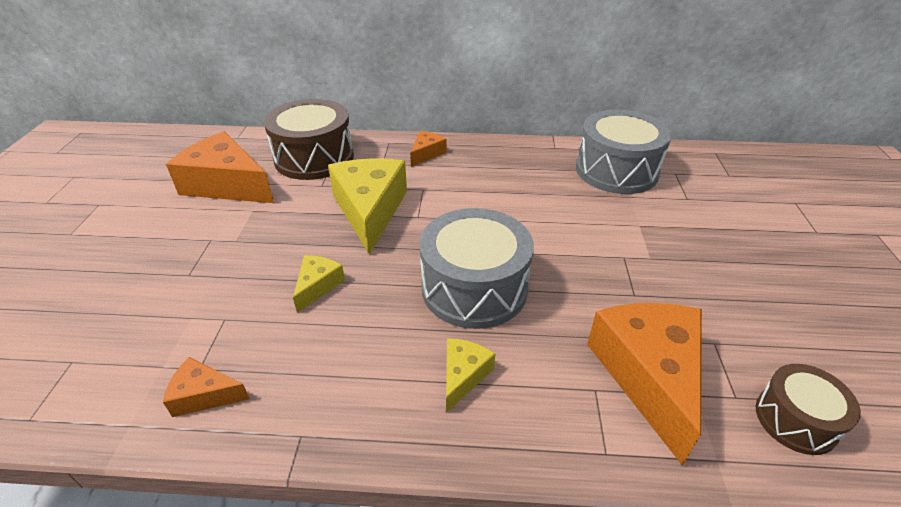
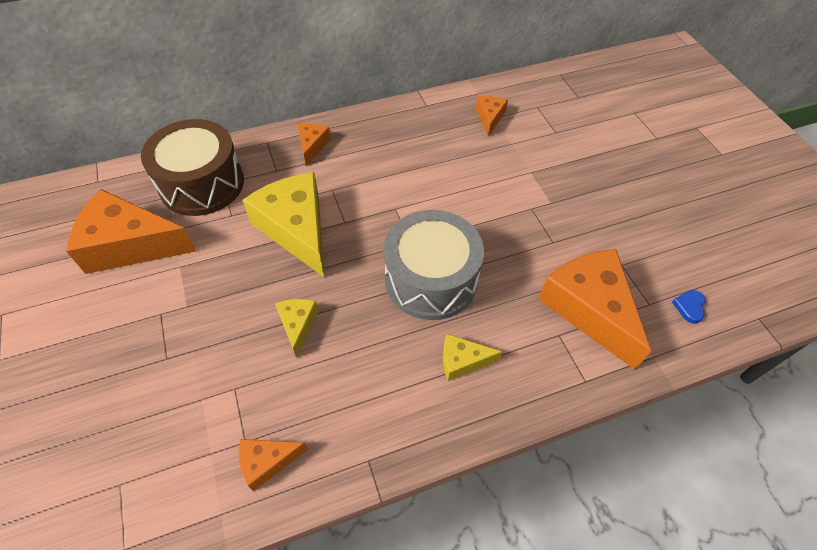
camera: 25 degrees left, 15 degrees up
(463, 375) = (462, 361): yellow cheese -> yellow cheese turned 90 degrees counterclockwise
(616, 170) = (489, 117): grey drum -> orange cheese
(795, 420) = (689, 307): brown drum -> blue heart

